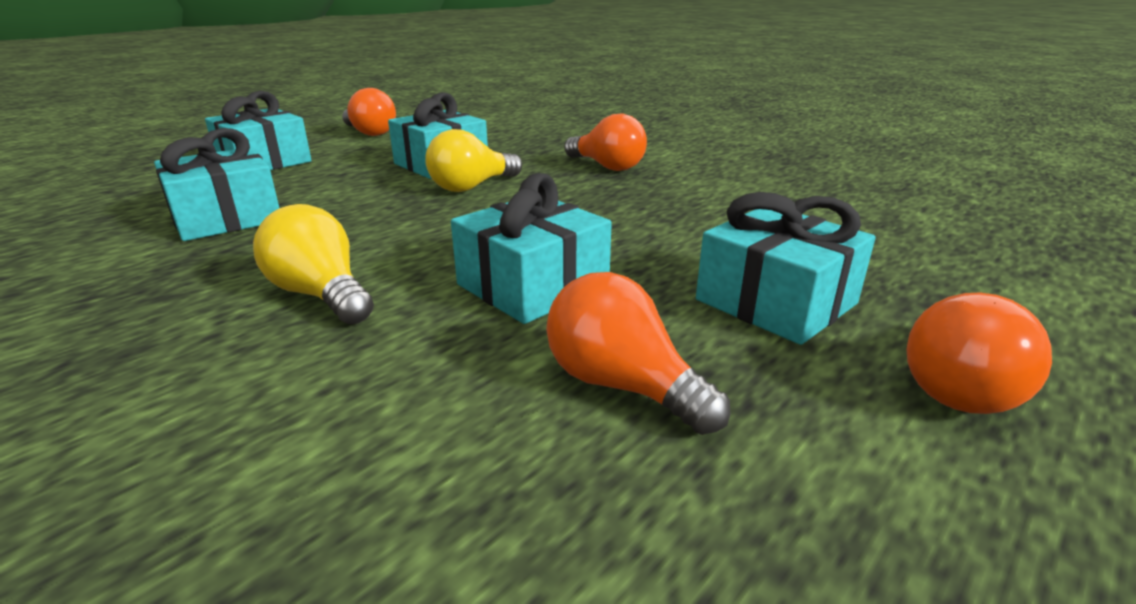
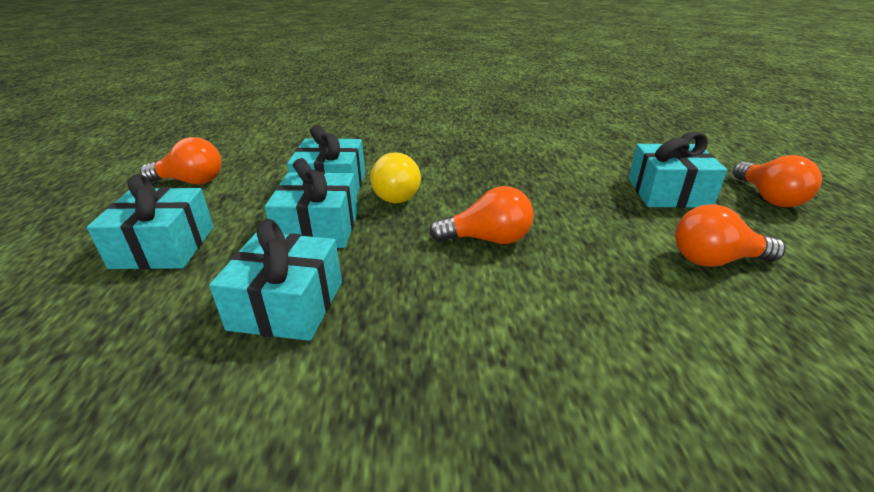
camera: 45 degrees left, 5 degrees up
(321, 295) = (510, 308): yellow light bulb -> none
(533, 285) = (582, 237): turquoise gift -> turquoise gift (318, 228)
(607, 166) = (438, 147): orange light bulb -> orange light bulb (488, 239)

